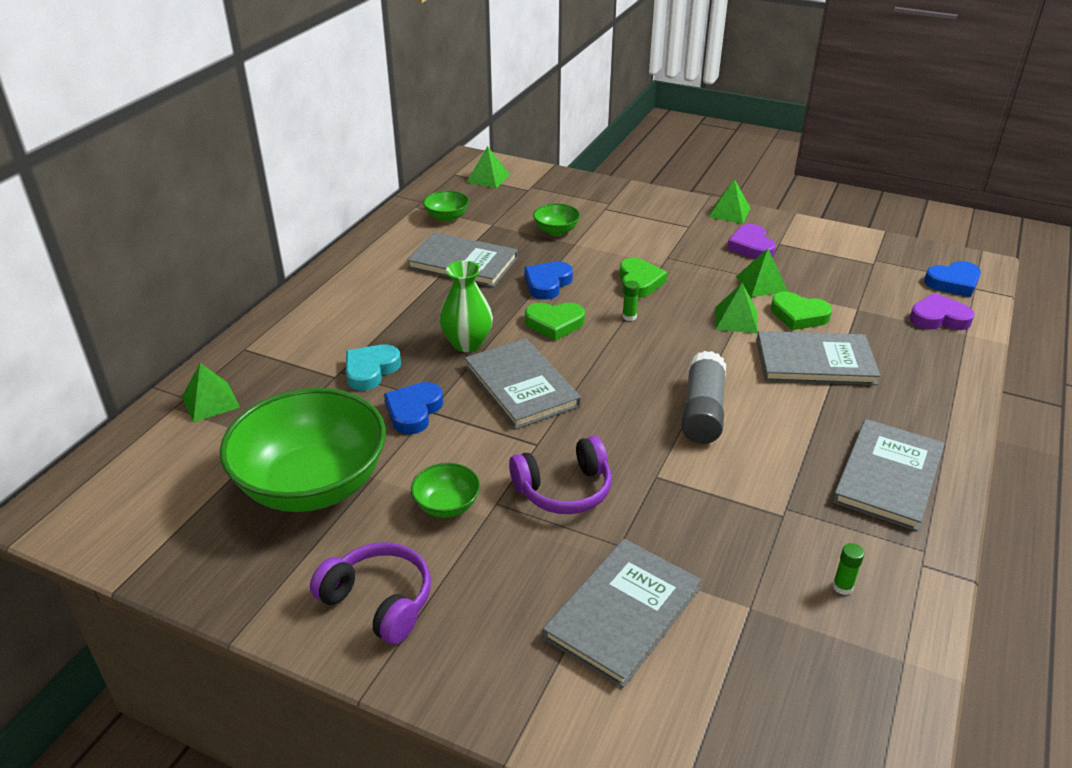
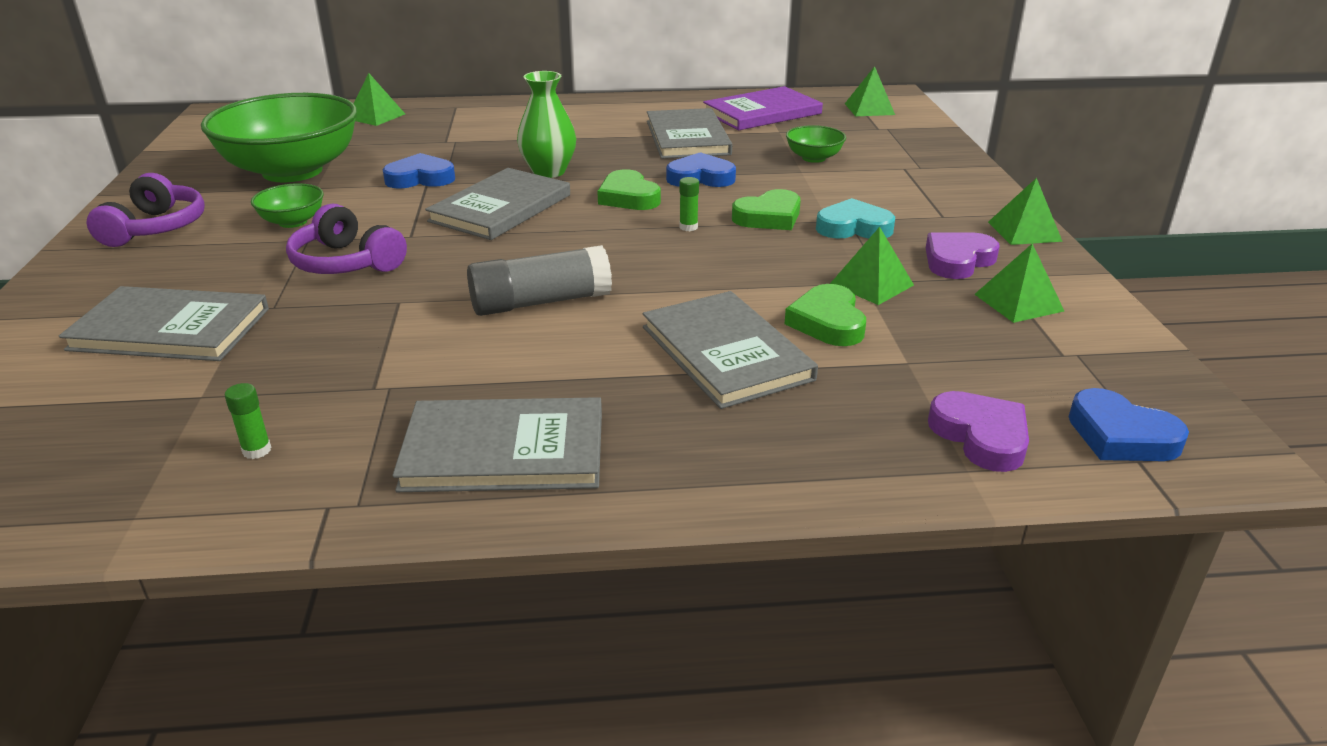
camera: 60 degrees right, 5 degrees down
(370, 370) = (467, 150): turquoise heart -> turquoise heart (853, 227)
(447, 217) = (762, 113): green bowl -> purple book
(736, 319) = (761, 285): green pyramid -> green pyramid (1018, 302)

